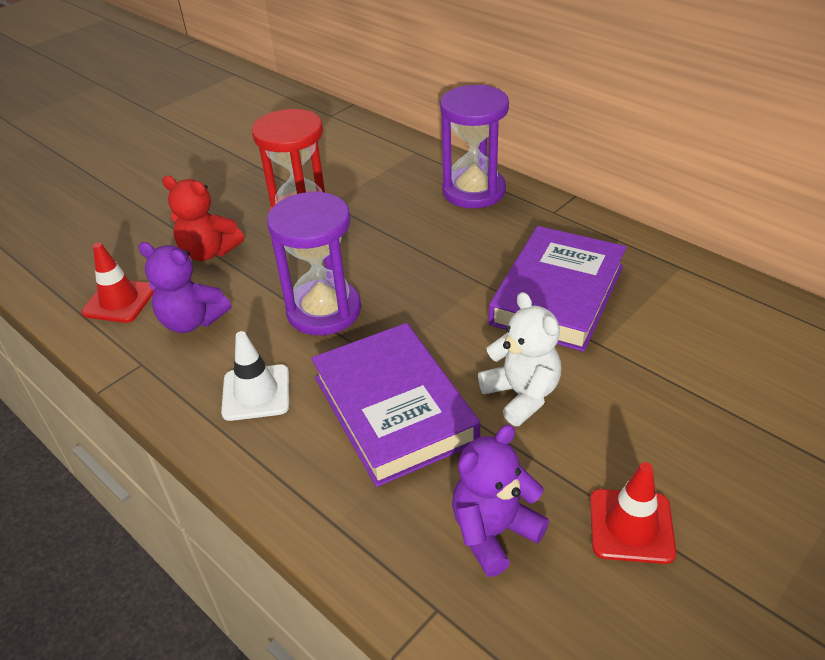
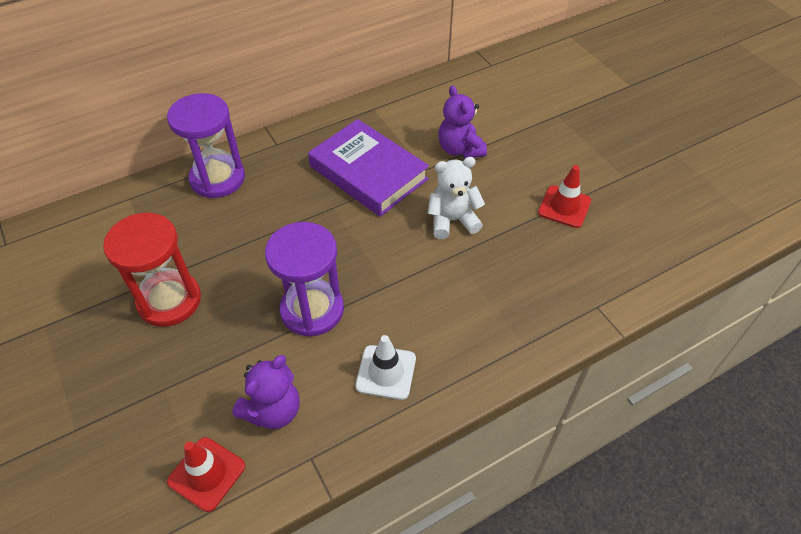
camera: 75 degrees left, 10 degrees up
(209, 252) = (175, 385): red teddy bear -> none
(394, 409) = (437, 289): purple book -> none
(493, 532) = (553, 266): purple teddy bear -> purple teddy bear (460, 149)

